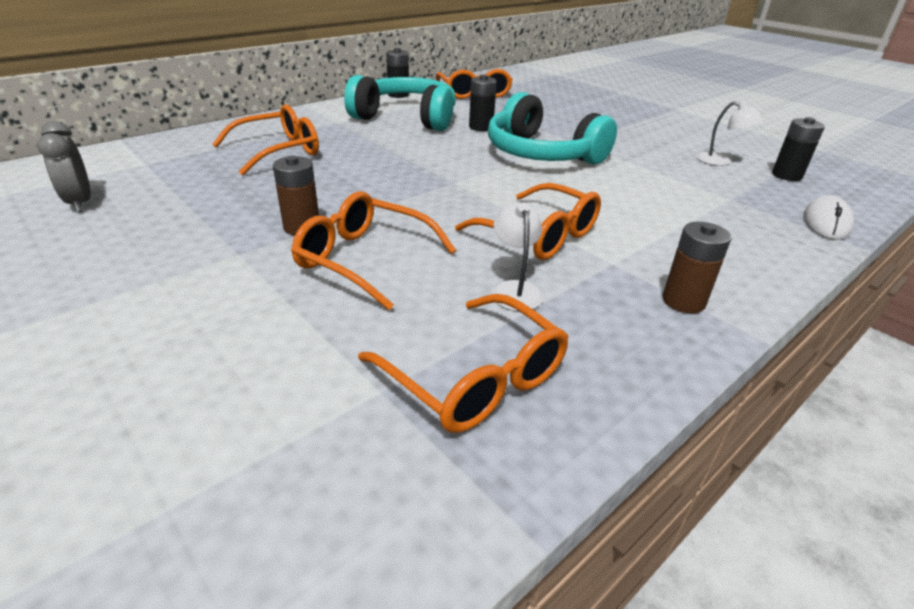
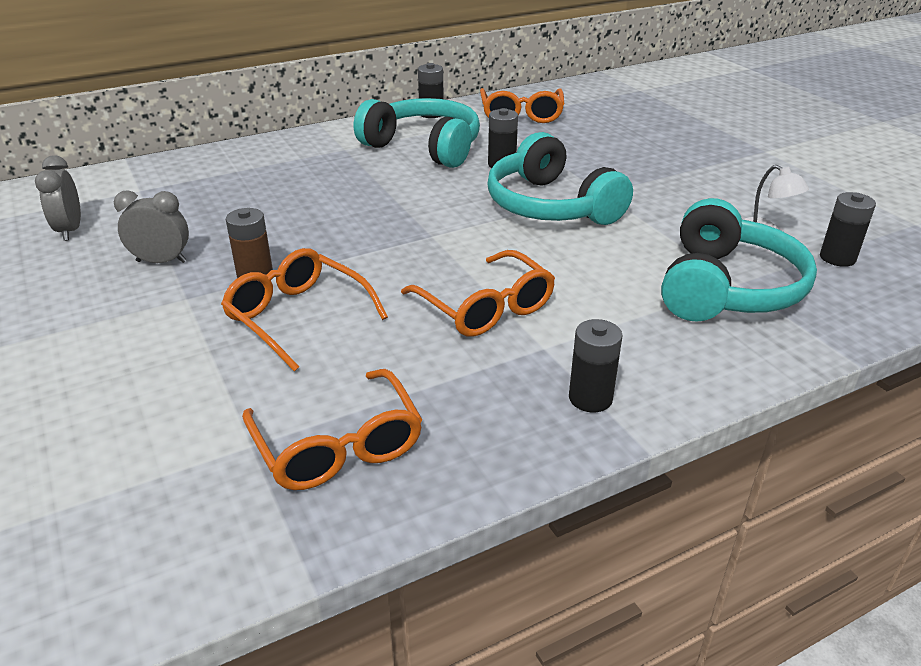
camera: 15 degrees right, 0 degrees up
(195, 223) = (161, 261): none -> grey clock
(278, 151) = (270, 183): orange glasses -> none
(515, 289) = (424, 364): white lamp -> none
(683, 301) = (590, 398): brown battery -> black battery
(724, 203) = (726, 288): none -> turquoise headphones
(826, 222) = (835, 325): white mouse -> none

